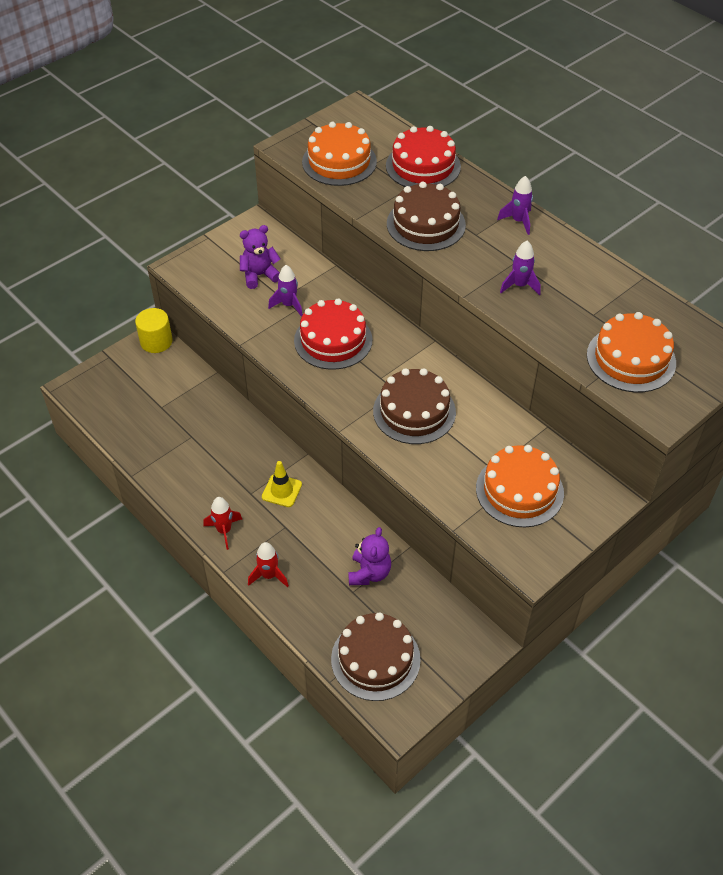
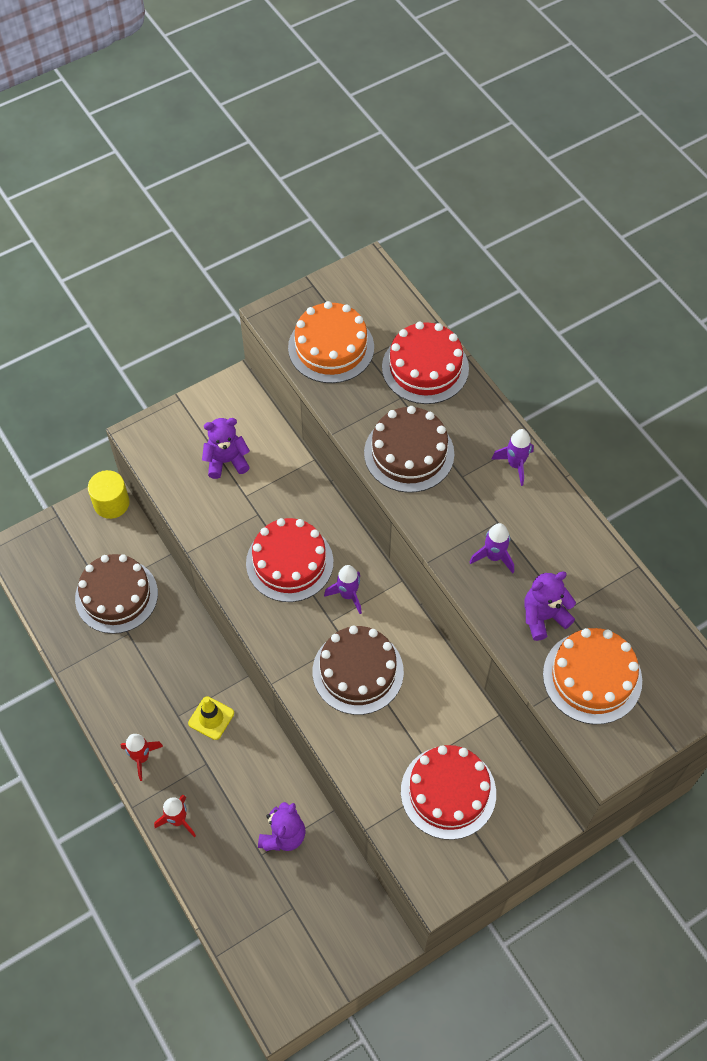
camera: 10 degrees right, 10 degrees up
(288, 305) = (250, 507): purple rocket -> purple rocket (348, 595)
(375, 659) = (268, 938): brown cake -> brown cake (116, 595)
(519, 490) = (448, 792): orange cake -> red cake
(575, 322) = (543, 617): none -> purple teddy bear

